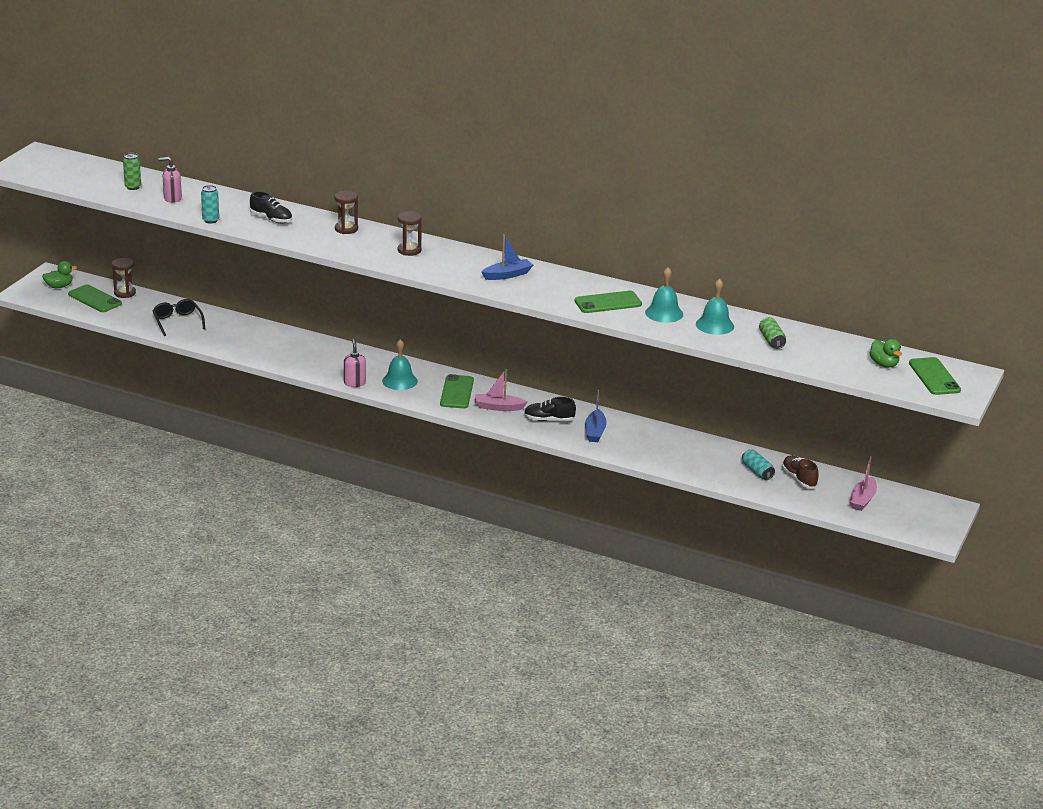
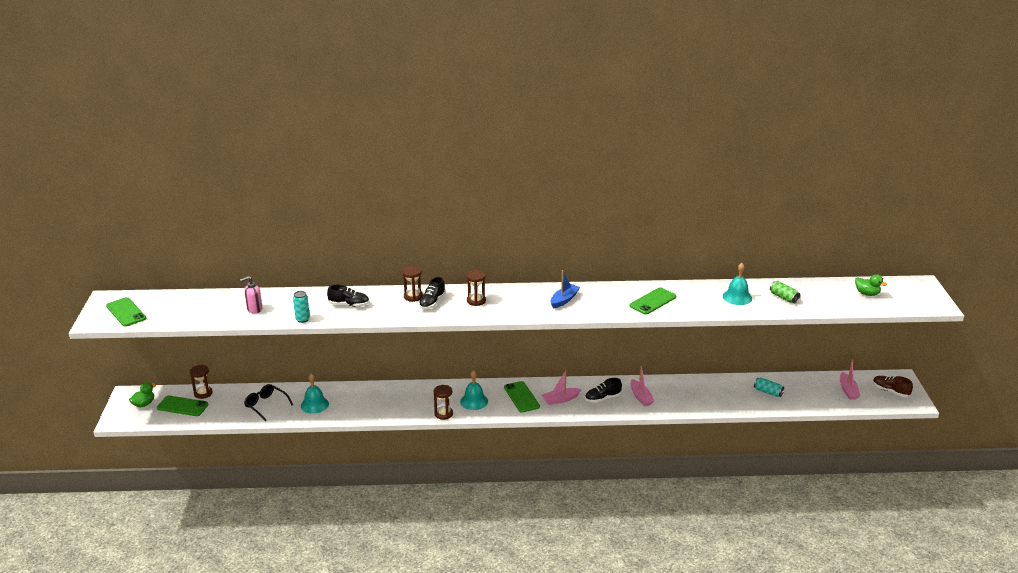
camera: 25 degrees left, 0 degrees up
(133, 187) = (213, 308): green can -> none
(354, 383) = (443, 414): pink soap dispenser -> brown hourglass
(360, 239) = (432, 302): none -> black shoe
(595, 432) = (641, 397): blue boat -> pink boat
(664, 313) = (696, 298): turquoise bell -> turquoise bell (314, 404)
(799, 479) = (797, 388): brown shoe -> brown shoe (890, 391)
(934, 377) = (904, 293): green phone -> green phone (126, 312)

